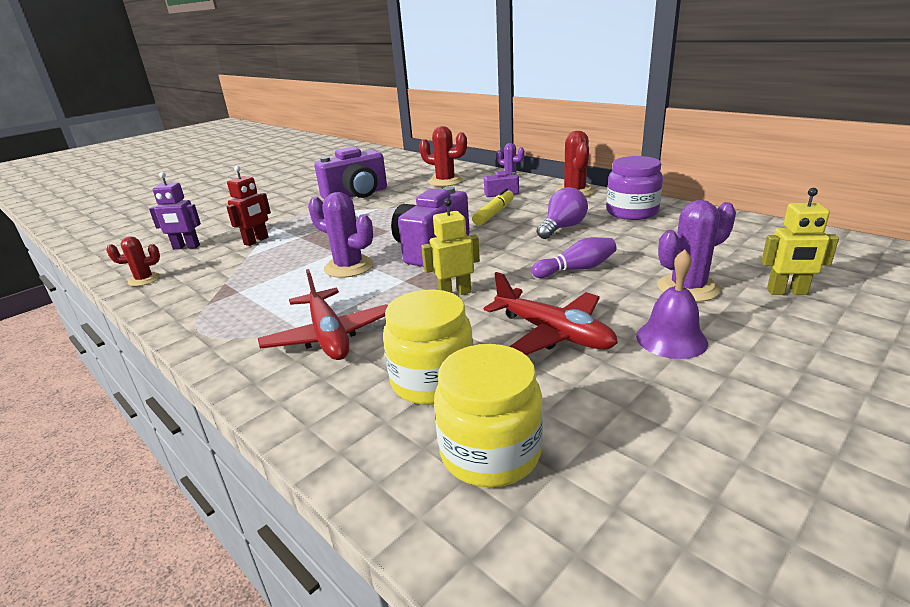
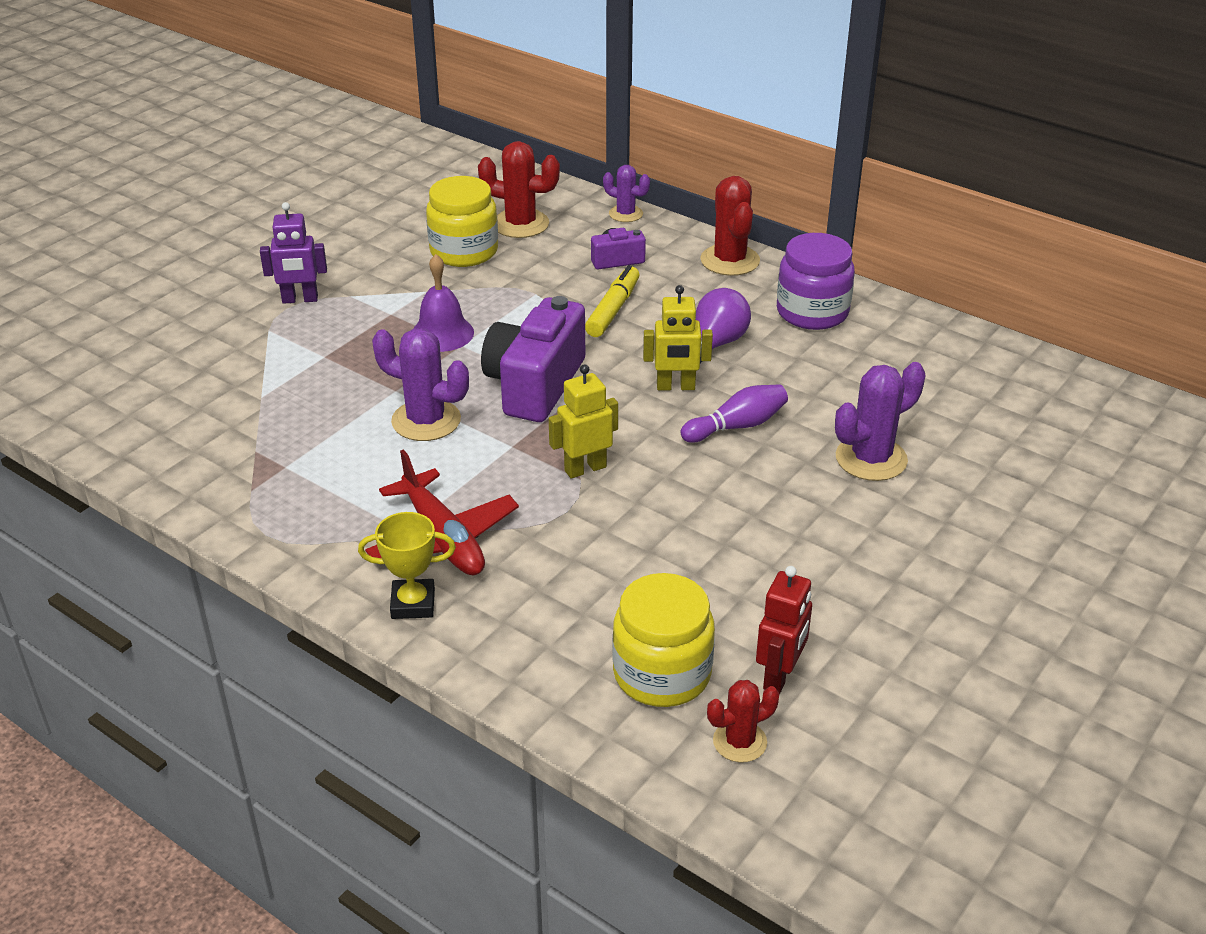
camera: 10 degrees left, 10 degrees up
(144, 279) = (126, 445): red cactus -> red cactus (739, 742)
(186, 247) = (150, 377): purple robot -> purple robot (300, 299)
(256, 241) = (259, 364): red robot -> red robot (779, 676)
(282, 382) = (413, 603): none -> yellow trophy
(356, 194) = (378, 254): purple camera -> none
(432, 381) = (586, 597): yellow jar -> yellow jar (464, 251)
(553, 333) = (713, 530): red plane -> none
(671, 339) = (844, 535): purple bell -> purple bell (442, 333)
(787, 292) = (981, 464): yellow robot -> yellow robot (675, 387)

